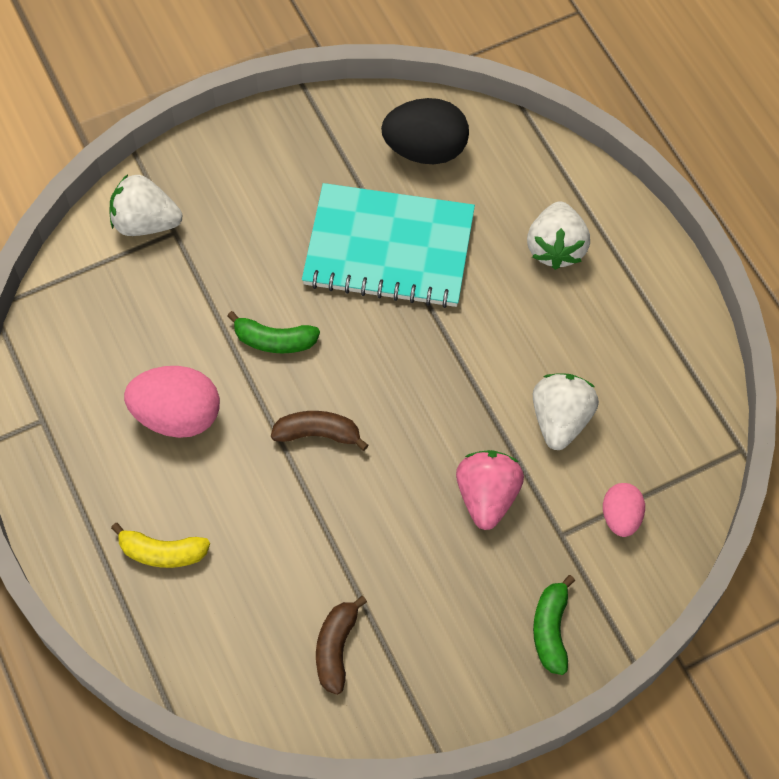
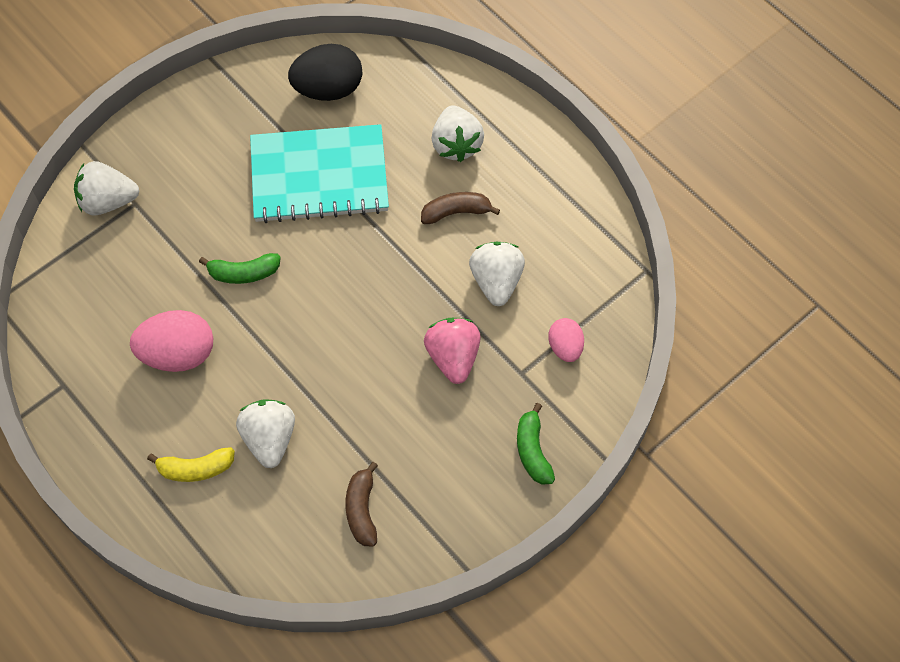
camera: 15 degrees left, 0 degrees up
(253, 539) = (269, 439): none -> white strawberry
(318, 434) = (300, 340): brown banana -> brown banana (456, 212)

